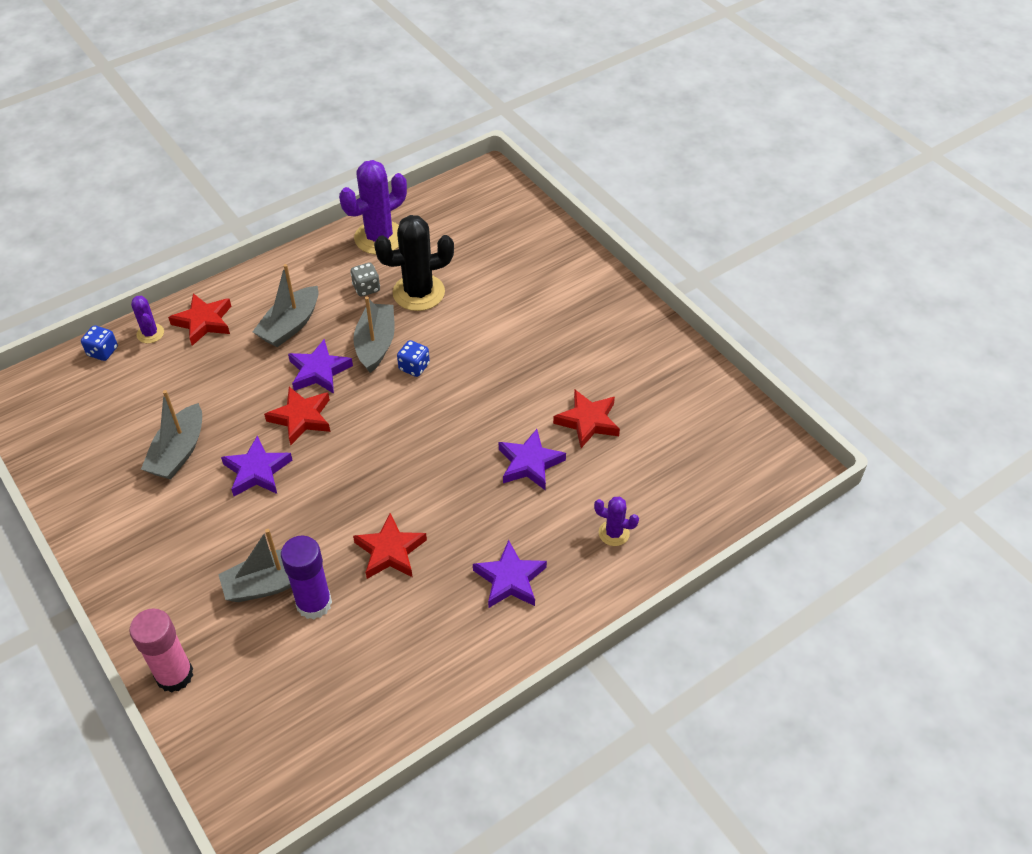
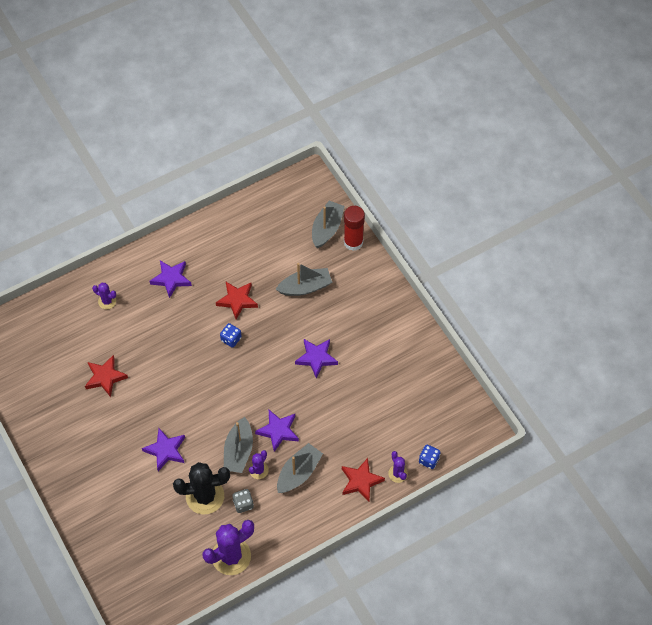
camera: 175 degrees left, 10 degrees up
(174, 675) = (353, 242): pink glue stick -> red glue stick
(178, 452) = (366, 375): grey boat -> grey boat (327, 228)
(301, 418) = (289, 394): red star -> none
(314, 603) = (281, 274): purple glue stick -> none
(346, 325) = (258, 470): none -> purple cactus
(414, 367) = (213, 429): blue dice -> blue dice (231, 339)
(529, 463) = (148, 350): purple star -> purple star (165, 450)

